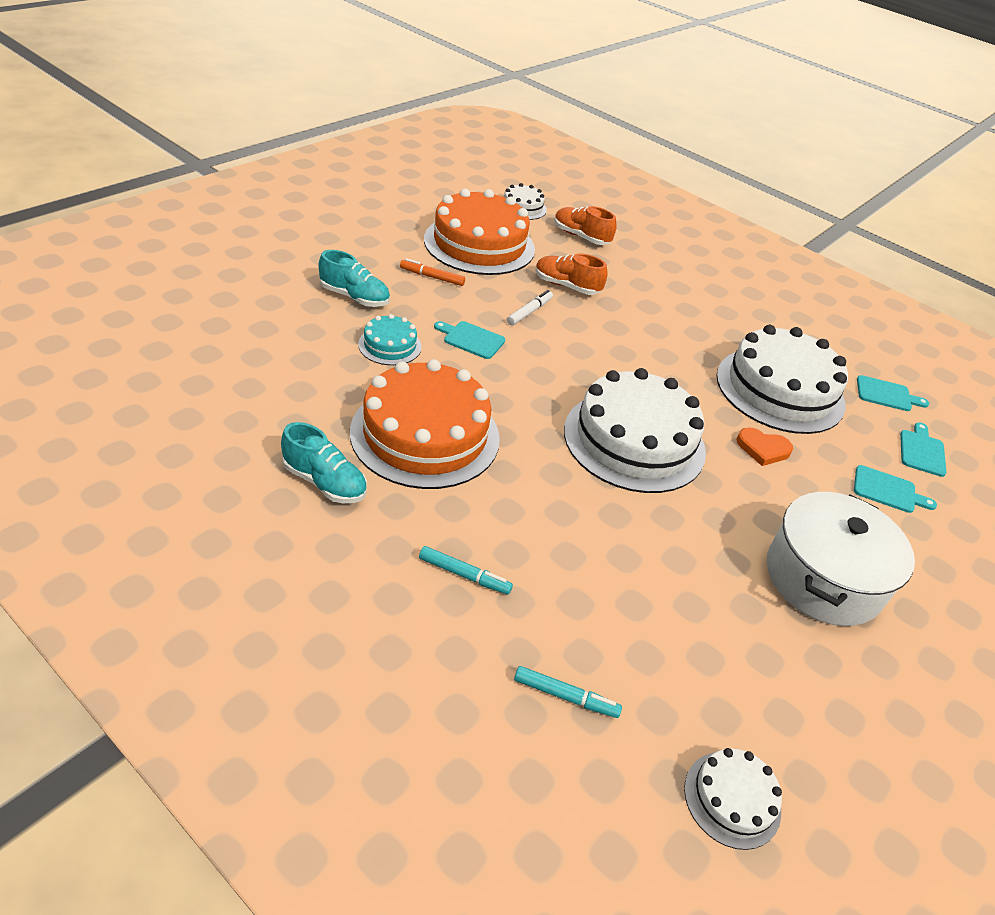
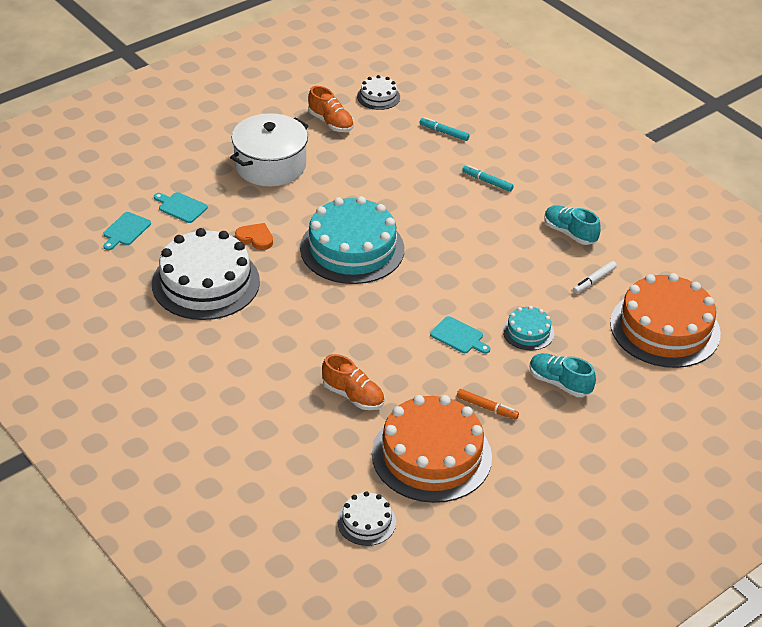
camera: 165 degrees left, 0 degrees up
(425, 434) = (504, 259): orange cake -> orange cake (665, 328)
(529, 312) = (400, 365): white marker -> white marker (594, 280)
(581, 237) = (311, 469): orange shoe -> orange shoe (331, 122)
(634, 440) = (352, 248): white cake -> turquoise cake
(886, 394) = (110, 275): turquoise cutting board -> none

